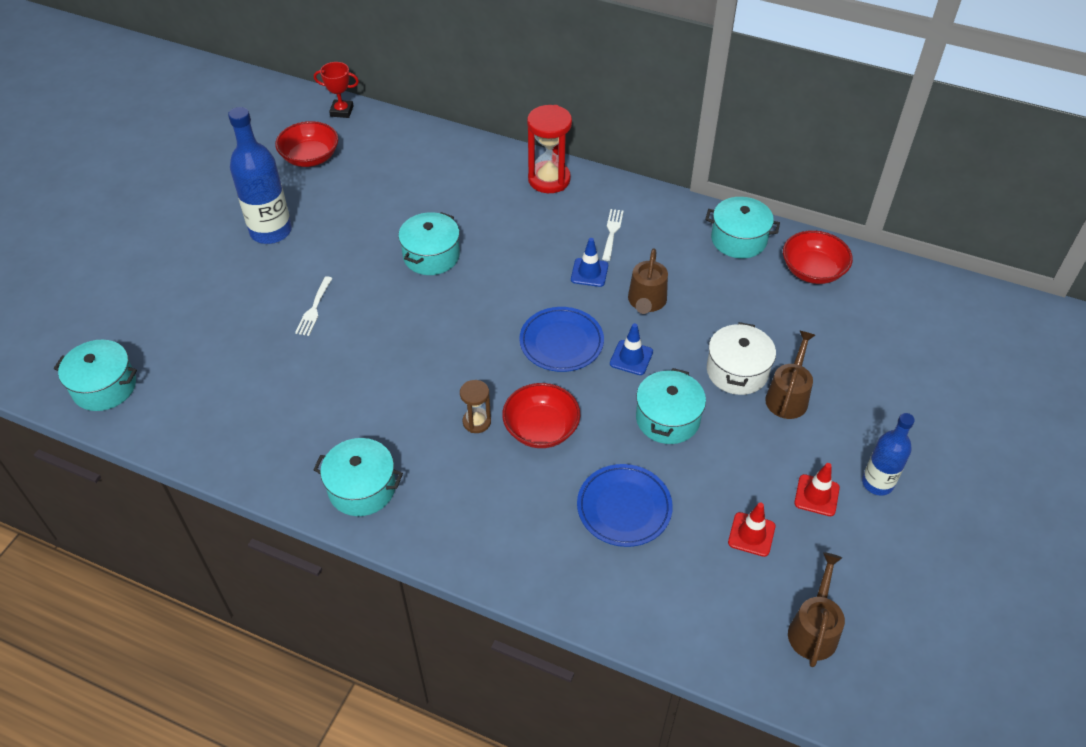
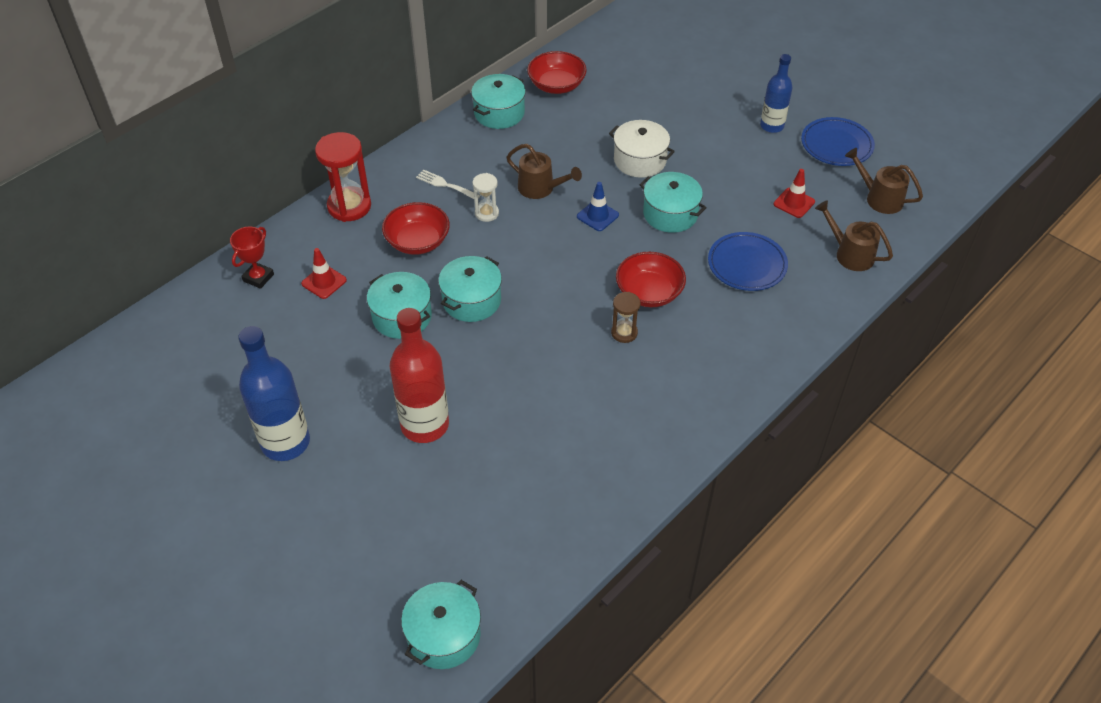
camera: 70 degrees left, 0 degrees up
(310, 157) = (185, 385): red bowl -> red bowl (417, 241)
(314, 309) = (425, 425): white fork -> red bottle
(342, 111) = (125, 342): red trophy -> red trophy (258, 277)
(362, 488) = (666, 430): turquoise pot -> turquoise pot (471, 300)
(561, 342) = (559, 254): blue plate -> blue plate (836, 145)
(589, 272) = (486, 213): blue traffic cone -> white hourglass
(788, 396) = (676, 142): brown watering can -> brown watering can (849, 254)
(816, 495) = (772, 159): red traffic cone -> red traffic cone (324, 282)

